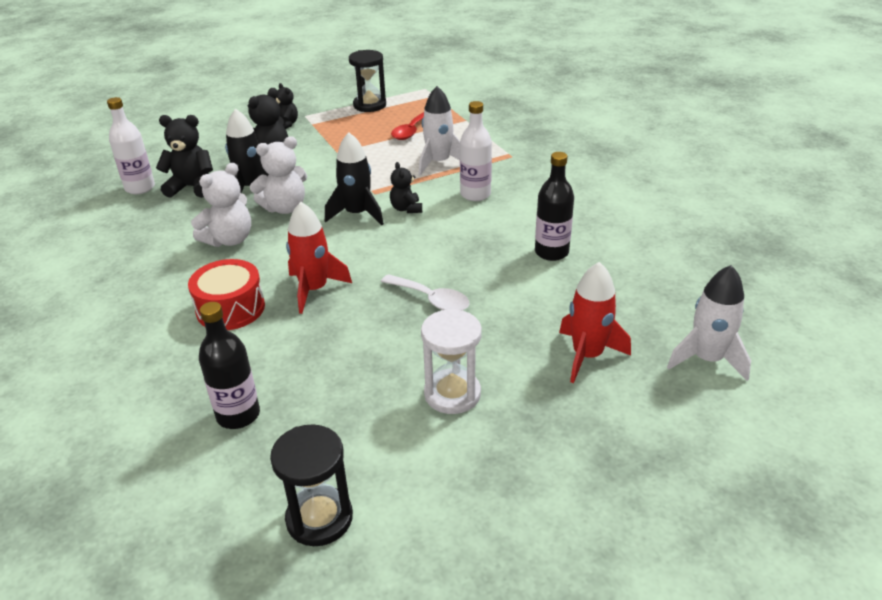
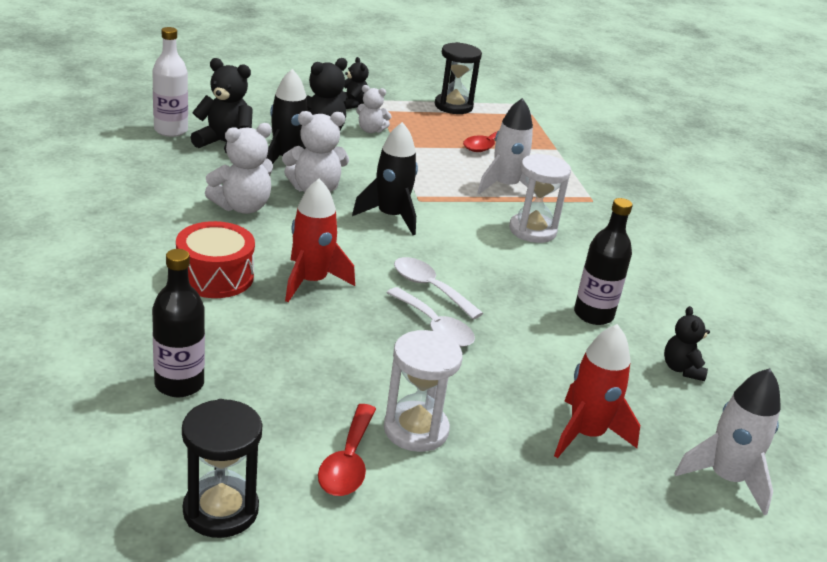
camera: 10 degrees right, 5 degrees down
(310, 143) = (371, 130): none -> white teddy bear
(406, 209) = (447, 225): black teddy bear -> black teddy bear (681, 369)
(408, 440) = (348, 462): none -> red spoon
(413, 267) = (429, 288): none -> white spoon
(475, 194) = (532, 230): white bottle -> white hourglass

